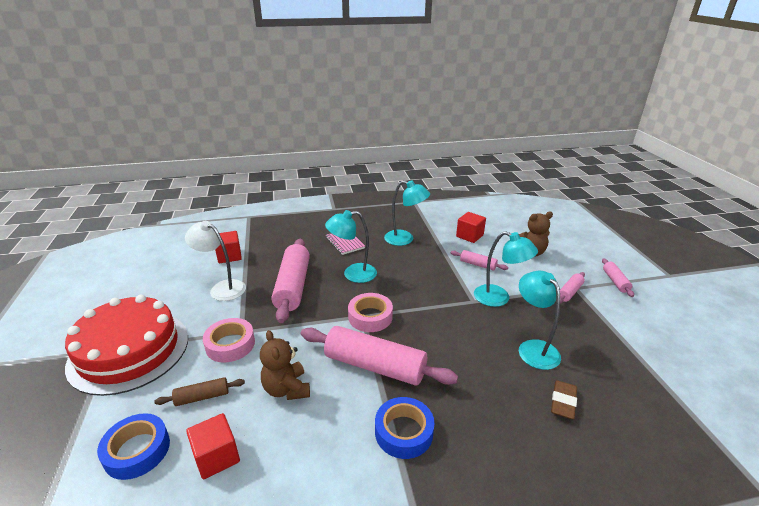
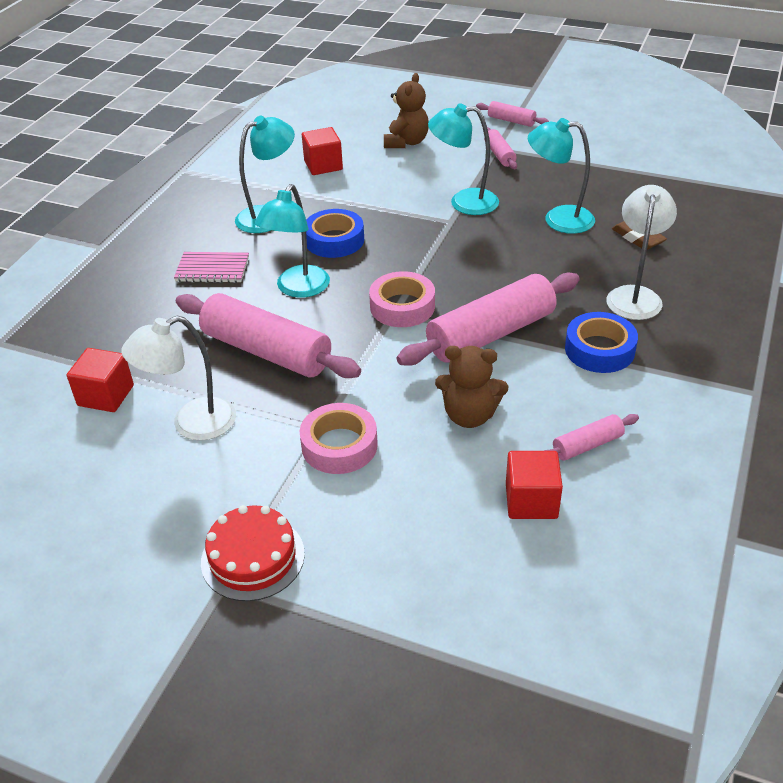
camera: 55 degrees left, 10 degrees up
(129, 351) = (253, 557): red cake -> red cake, size x0.53
(137, 450) = (469, 573): blue tape -> blue tape (334, 240)
(202, 397) = (421, 494): brown rolling pin -> none
(477, 264) = (388, 187): pink rolling pin -> pink rolling pin (587, 445)
(488, 428) = (634, 295): none -> white lamp
(499, 298) = (463, 202): turquoise lamp -> turquoise lamp turned 150 degrees counterclockwise

